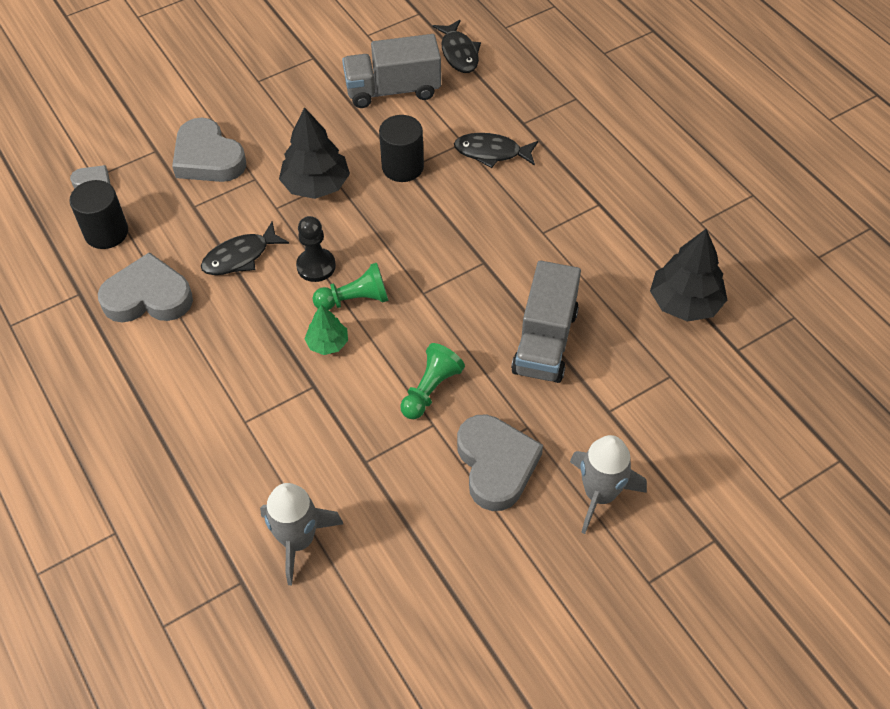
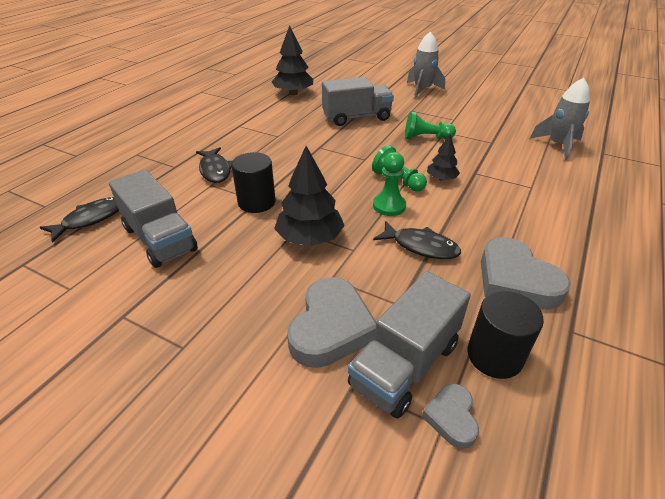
camera: 120 degrees left, 15 degrees down
(145, 182) = (405, 364): none -> grey truck
(316, 266) = (389, 206): black pawn -> green pawn
(327, 343) = (441, 178): green tree -> black tree
(496, 465) = (442, 112): grey heart -> none

